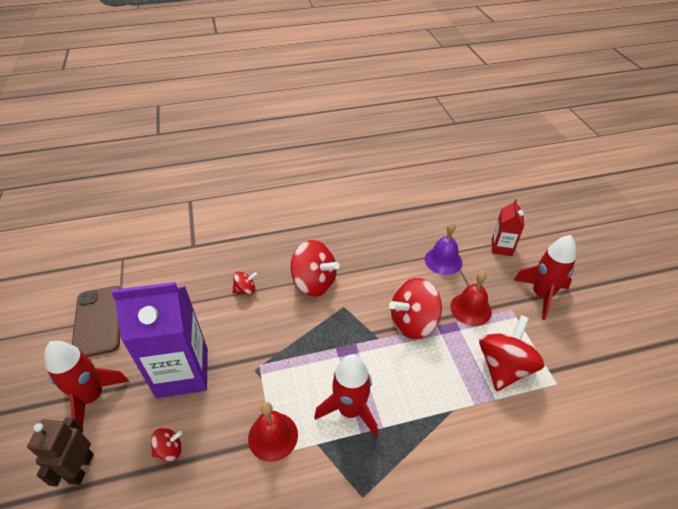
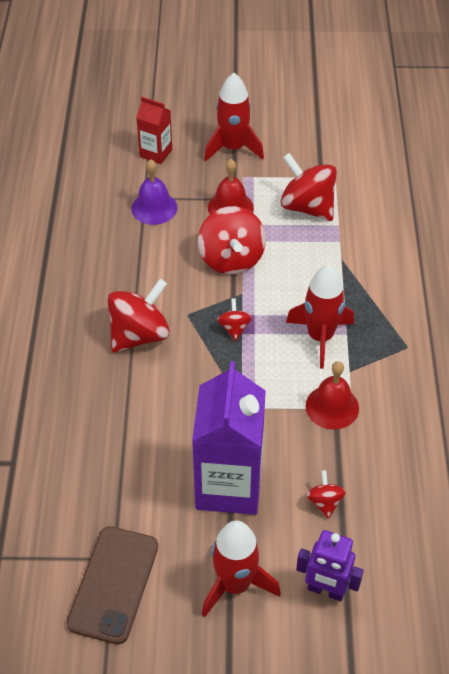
camera: 75 degrees left, 5 degrees up
(81, 468) = (326, 590): brown robot -> purple robot
(98, 321) = (113, 584): brown phone -> brown phone turned 75 degrees counterclockwise
(245, 290) = (123, 408): red spinning top -> red spinning top (234, 328)

